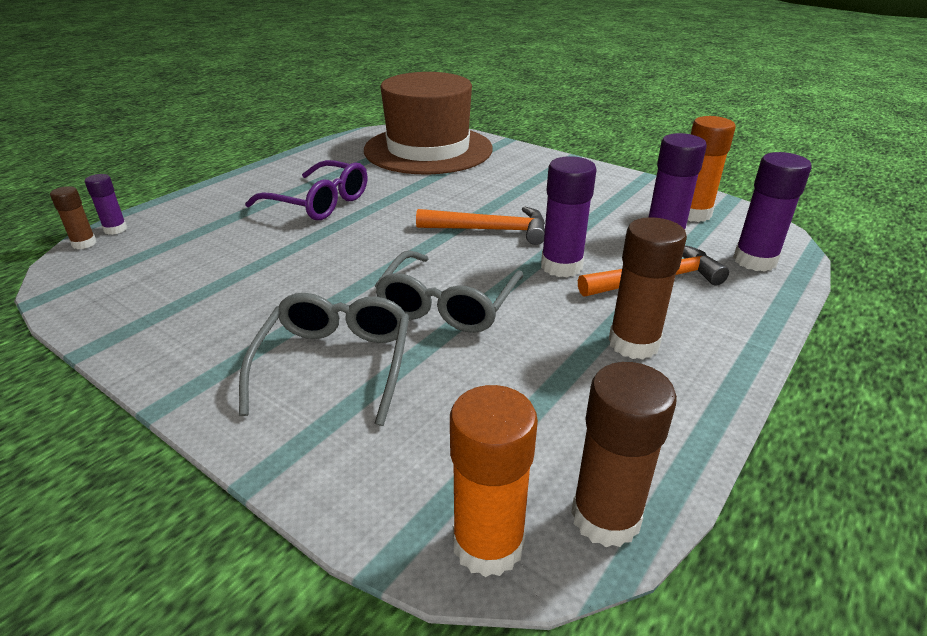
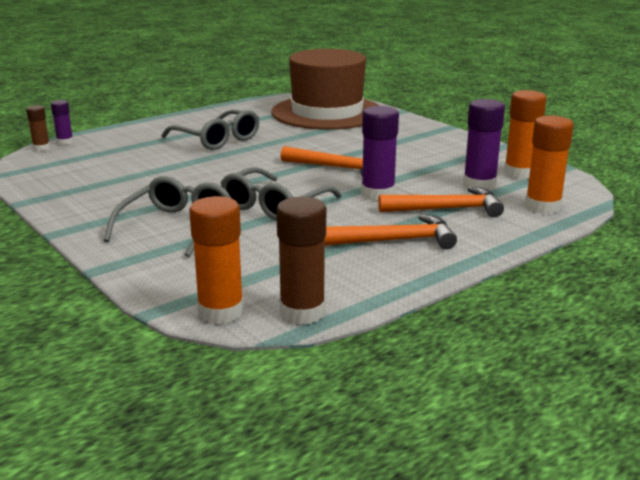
camera: 15 degrees right, 10 degrees down
(318, 202) = (217, 139): purple glasses -> grey glasses
(633, 343) = (395, 240): brown glue stick -> orange hammer
(754, 260) = (542, 207): purple glue stick -> orange glue stick

